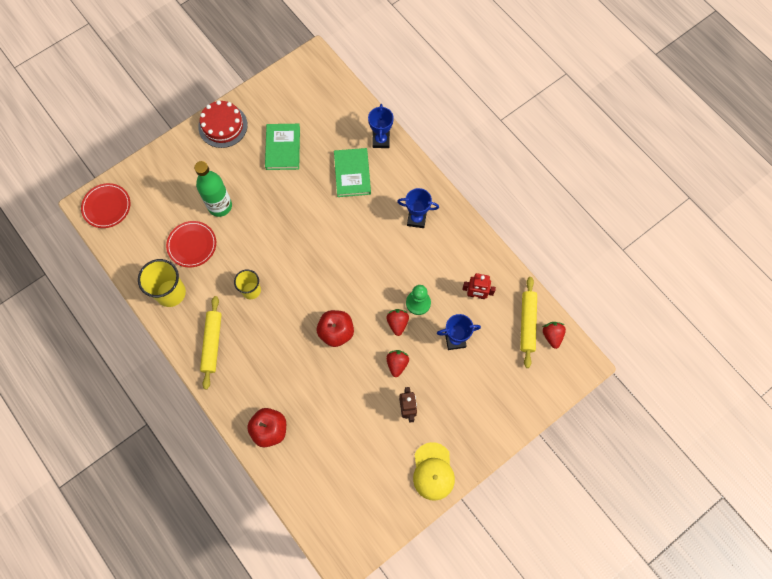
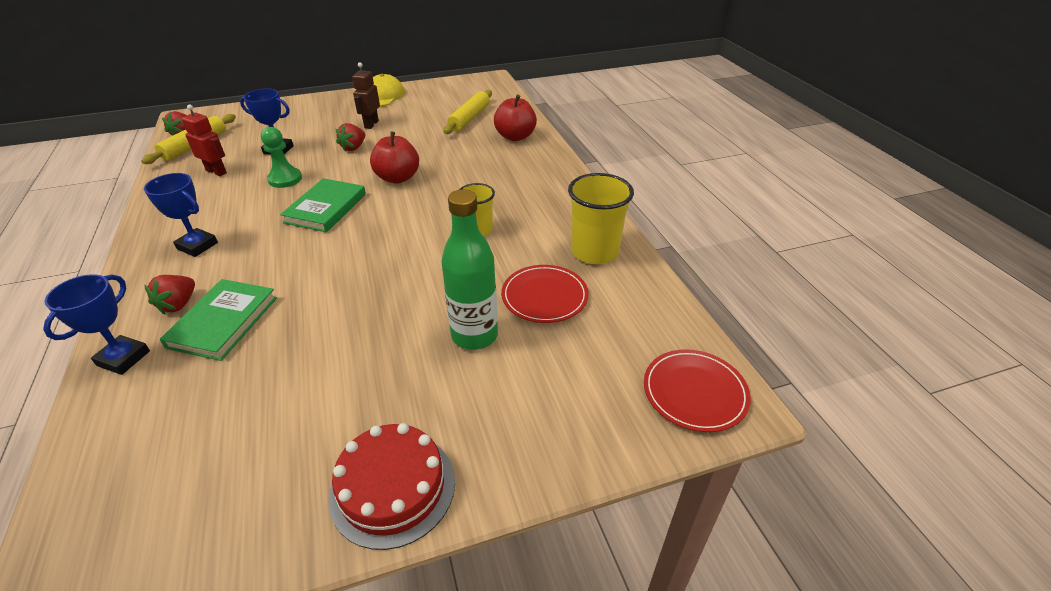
camera: 160 degrees left, 30 degrees down
(212, 343) = (552, 198): yellow rolling pin -> yellow rolling pin (469, 118)
(283, 148) = (301, 398): green book -> green book (326, 208)
(397, 323) = (324, 170): red strawberry -> red strawberry (179, 304)

